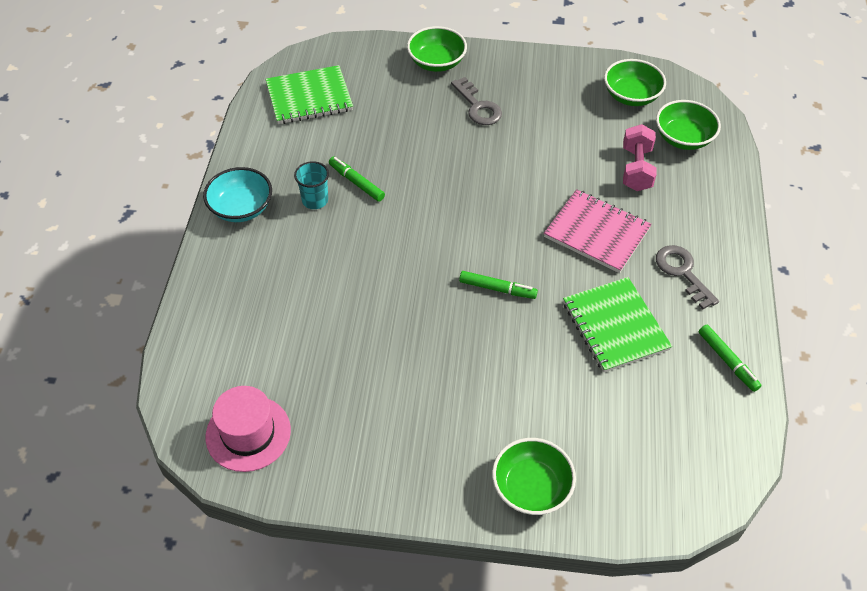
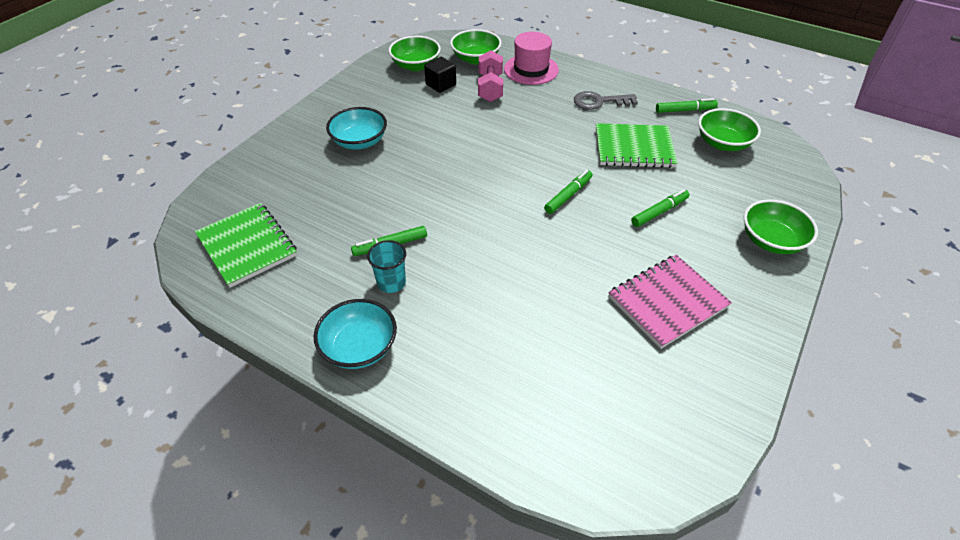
camera: 65 degrees left, 5 degrees down
(248, 433) = (666, 426): pink hat -> pink hat (531, 69)
(309, 97) = (247, 246): green notebook -> green notebook turned 45 degrees counterclockwise
(436, 62) = (284, 148): green bowl -> green bowl (723, 143)
(478, 106) = (359, 141): grey key -> turquoise bowl
(518, 373) = (659, 212): none -> green marker
(597, 232) = (540, 126): pink notebook -> pink notebook (667, 302)
(612, 128) = (441, 84): none -> black cube
(636, 169) = (490, 88): pink dumbbell -> pink dumbbell turned 60 degrees clockwise

